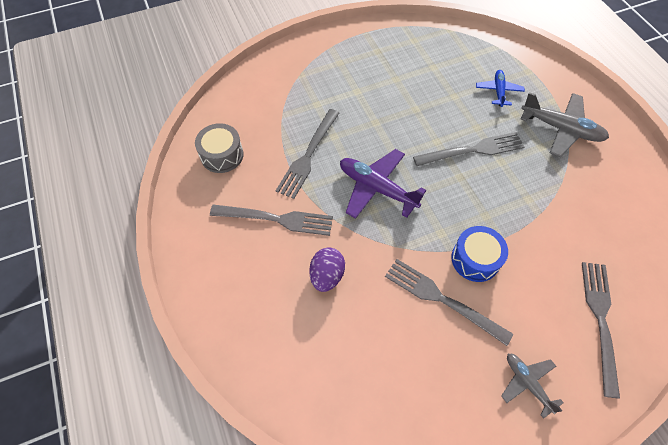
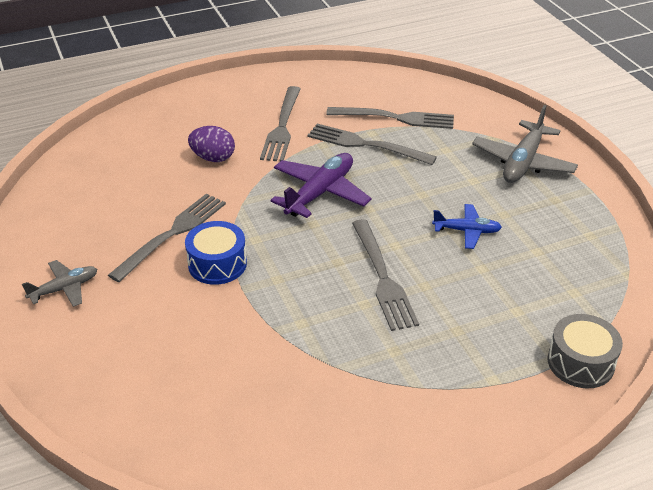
camera: 90 degrees right, 20 degrees down
(222, 155) = (363, 91): grey drum -> grey drum (580, 362)
(498, 91) = (501, 317): blue plane -> blue plane (467, 231)
(561, 129) = (432, 380): grey plane -> grey plane (523, 162)
(600, 319) = (119, 364): grey fork -> grey fork (396, 118)

